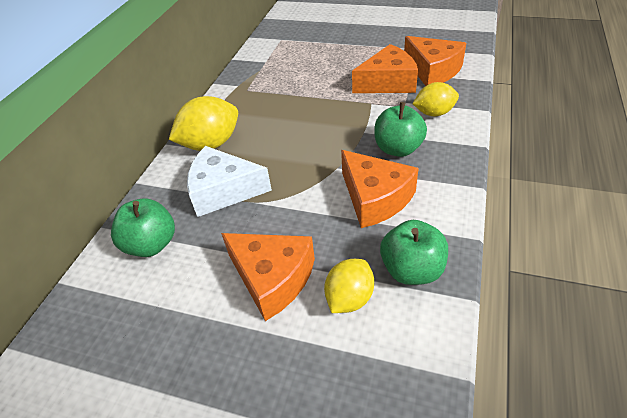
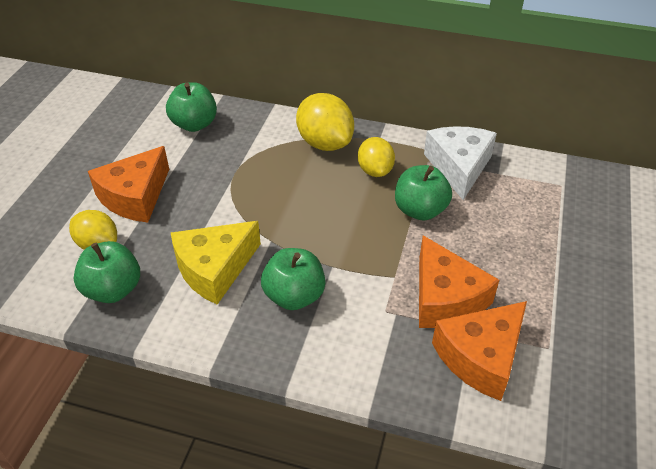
camera: 85 degrees right, 0 degrees up
(223, 191) = (251, 158): white cheese -> white cheese (459, 167)
(302, 93) = (420, 210): none -> green apple
(375, 198) = (214, 269): orange cheese -> yellow cheese
(434, 113) = (366, 342): yellow lemon -> yellow lemon (375, 170)

